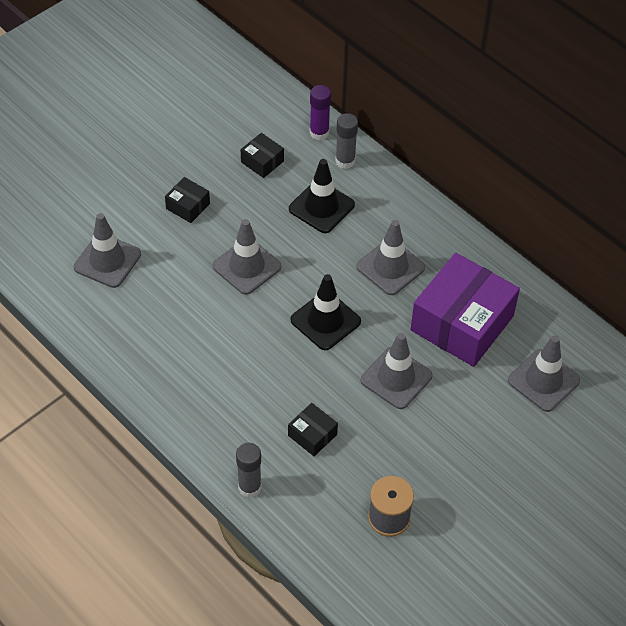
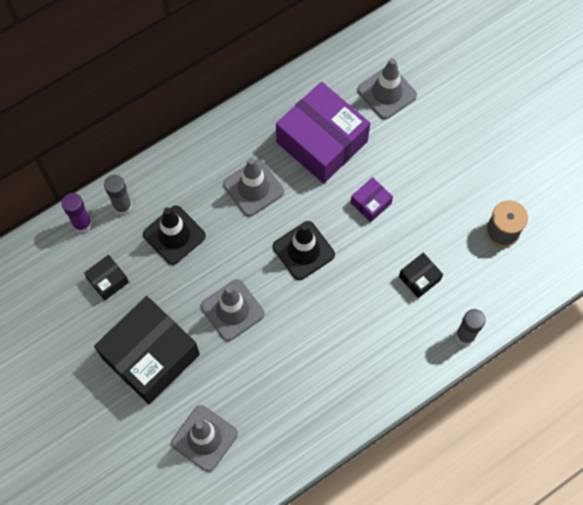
camera: 80 degrees left, 15 degrees up
(188, 206) = (150, 356): black box -> black box, size x2.28
(396, 378) = (370, 203): grey traffic cone -> purple box

